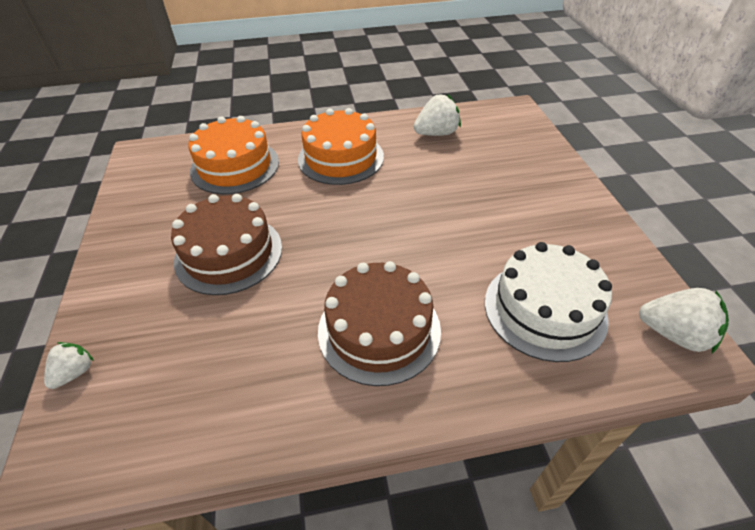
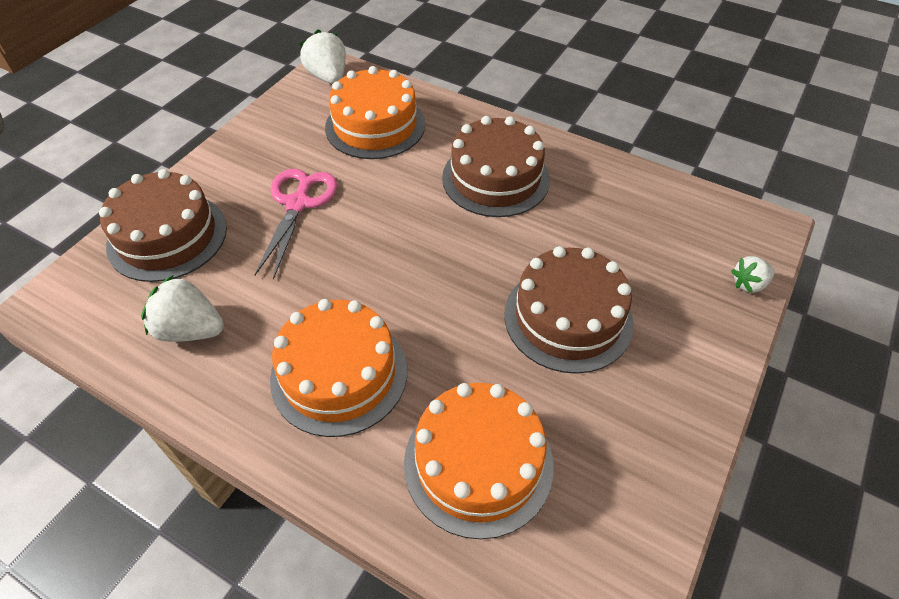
camera: 140 degrees left, 5 degrees up
(490, 212) = (298, 203): none -> pink scissors
(523, 154) = (167, 236): none -> brown cake
(544, 309) = (375, 126): white cake -> orange cake

